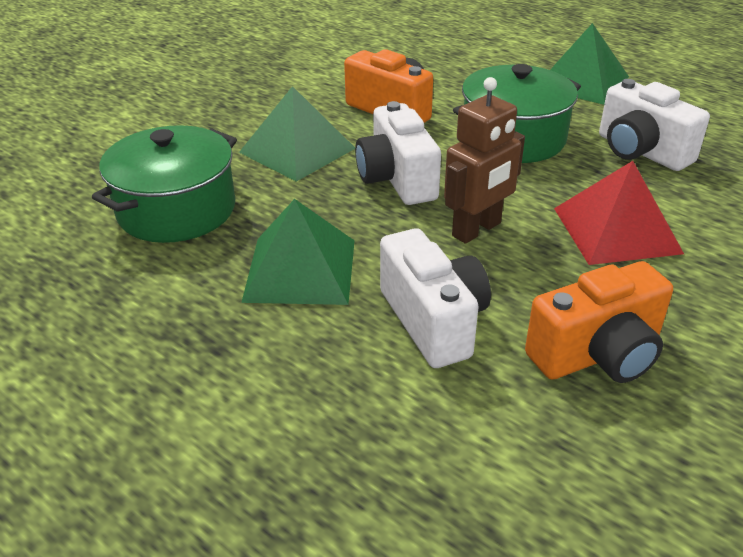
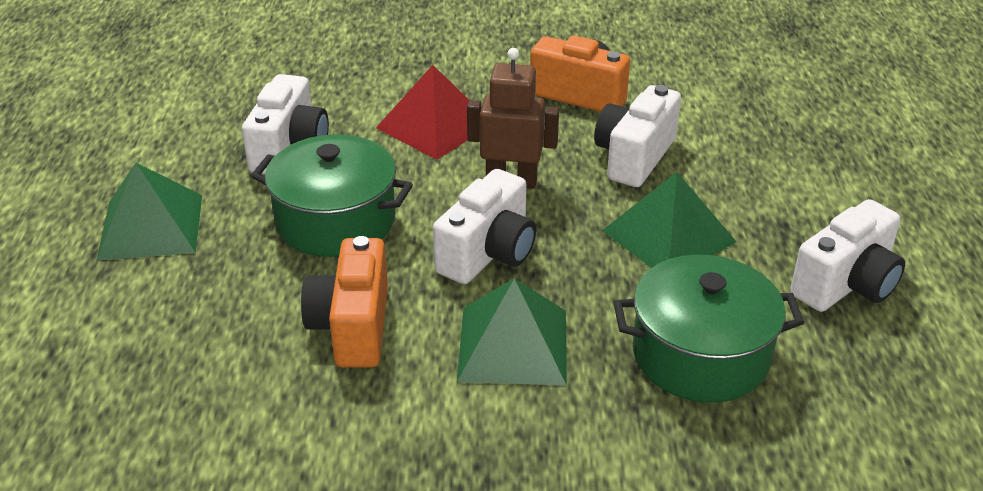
camera: 130 degrees left, 0 degrees up
(109, 328) = (846, 284): none -> white camera

